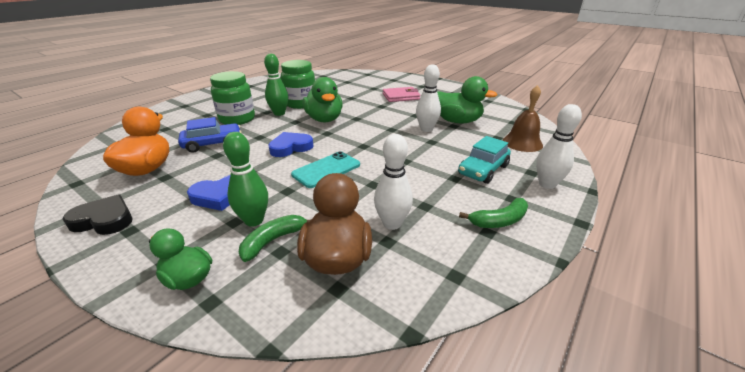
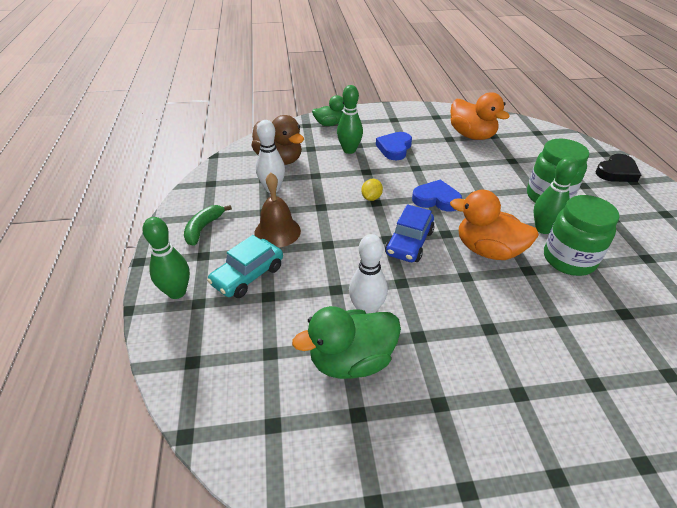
camera: 135 degrees right, 10 degrees up
(104, 220) = (415, 115): black heart -> black heart (616, 172)
(213, 144) = (491, 168): blue car -> blue car (409, 243)
(273, 240) = (322, 149): green banana -> none
(290, 147) = (436, 199): blue heart -> blue heart turned 90 degrees counterclockwise
(324, 119) = (488, 250): green duck -> orange duck
(326, 170) = (371, 198): turquoise phone -> yellow lemon
(401, 96) = (513, 384): pink wallet -> none
(483, 170) = (248, 275): turquoise car -> turquoise car turned 135 degrees counterclockwise
(522, 143) = (231, 361): brown bell -> brown bell (277, 232)
(547, 184) = (177, 292): white bowling pin -> green bowling pin

